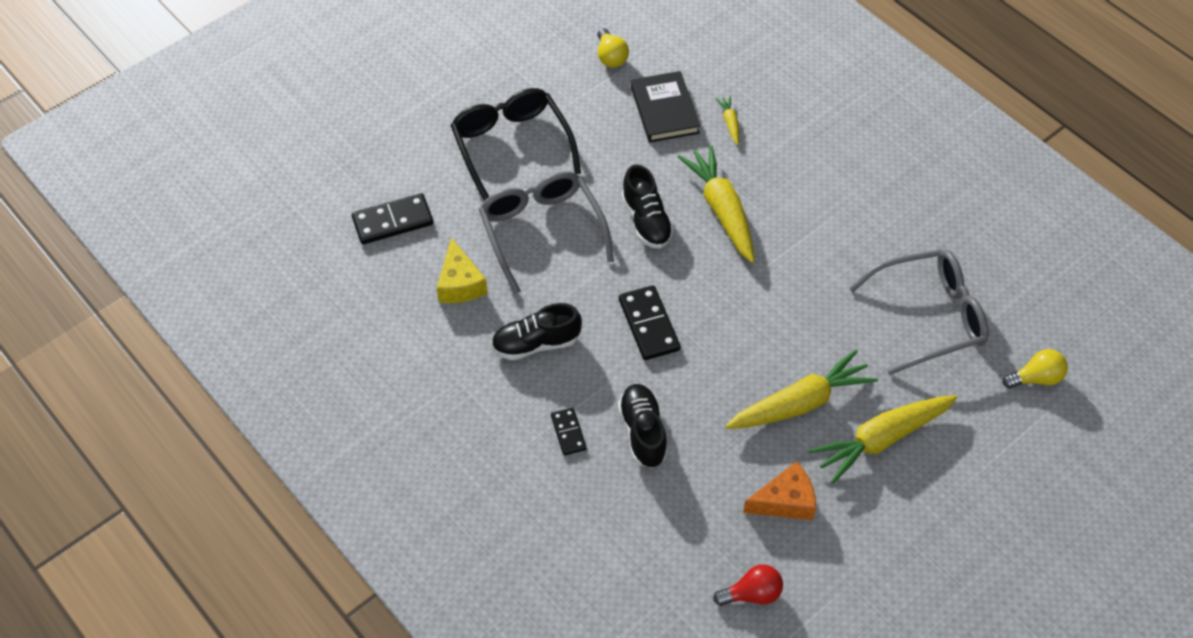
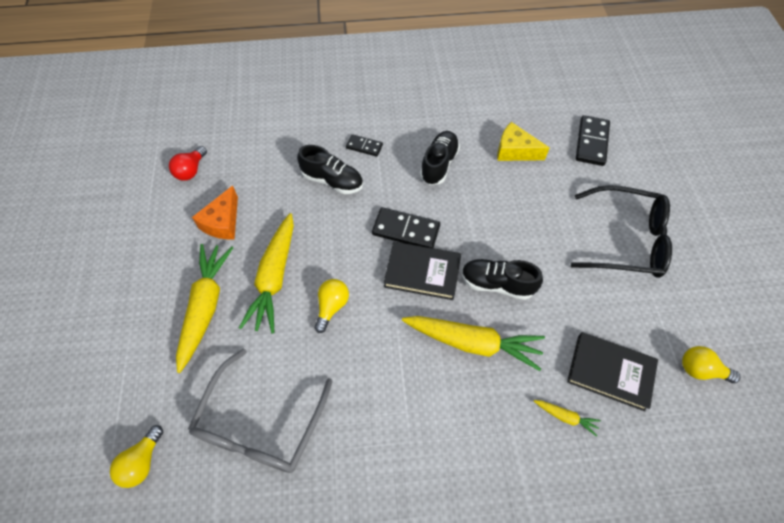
camera: 125 degrees right, 5 degrees up
(542, 231) = (530, 215): grey glasses -> none
(685, 284) = (422, 272): none -> black book
(785, 334) = (332, 307): none -> yellow light bulb

